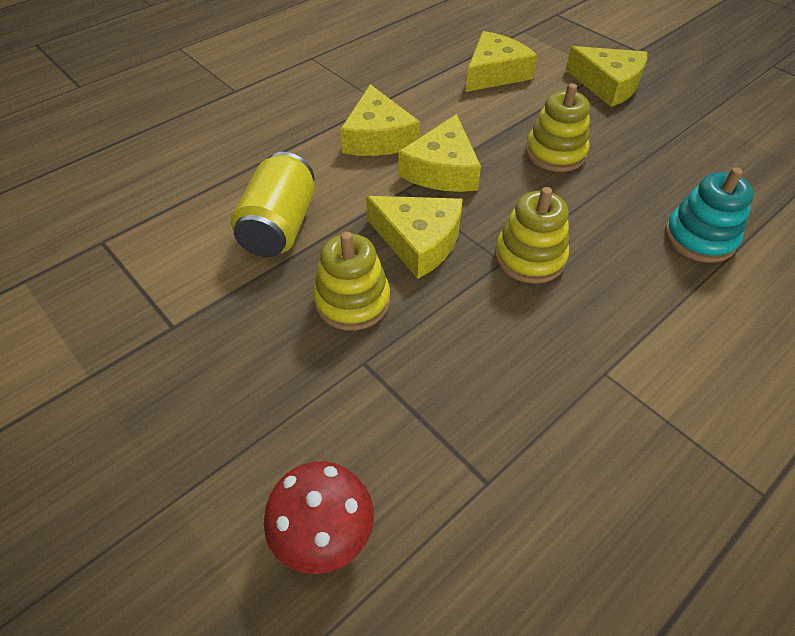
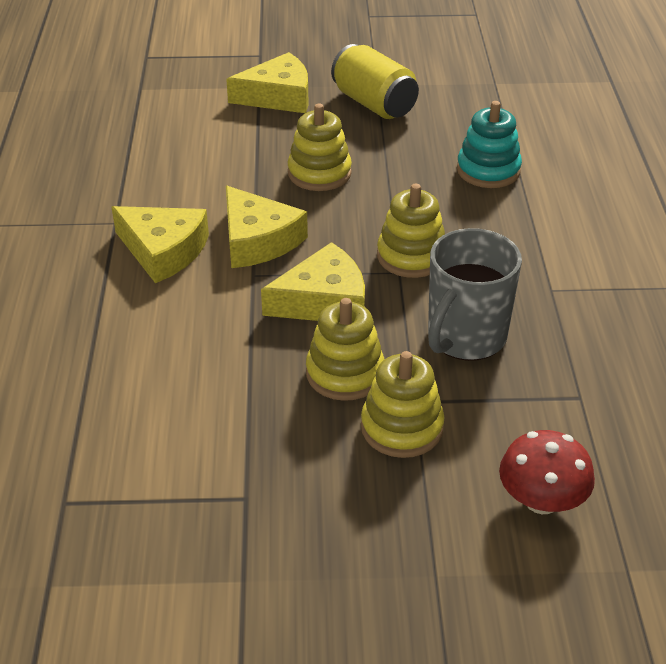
camera: 50 degrees left, 10 degrees down
(280, 227) = (203, 371): yellow can -> yellow can (374, 104)
(324, 373) = (402, 427): none -> yellow stacking toy
(473, 350) = (465, 337): none -> grey mug
(494, 73) = (175, 138): yellow cheese -> none

